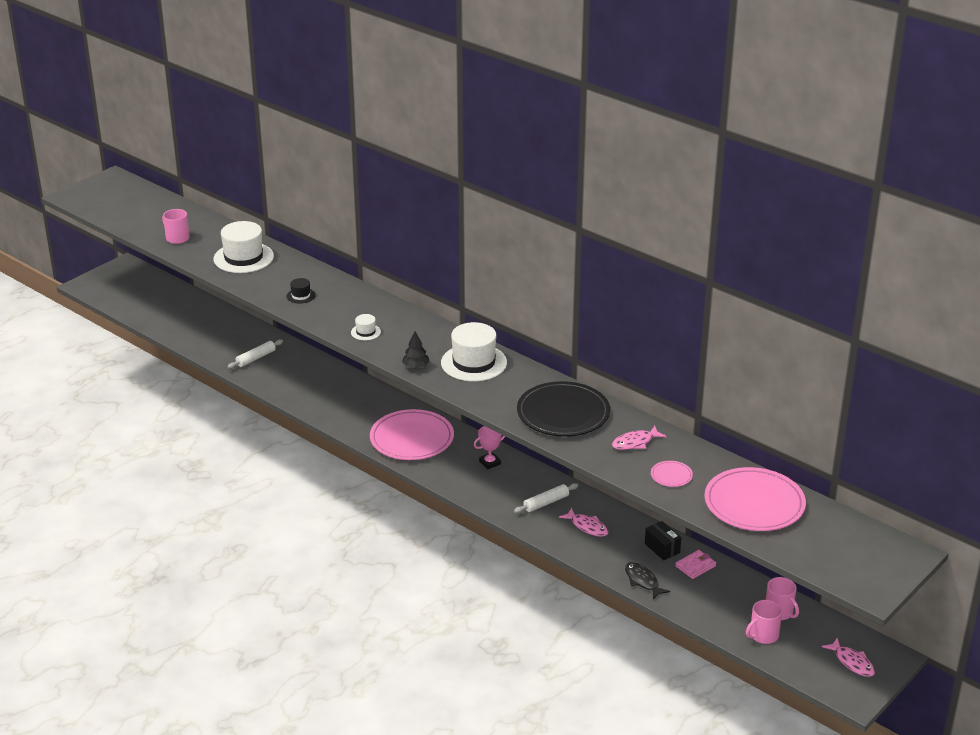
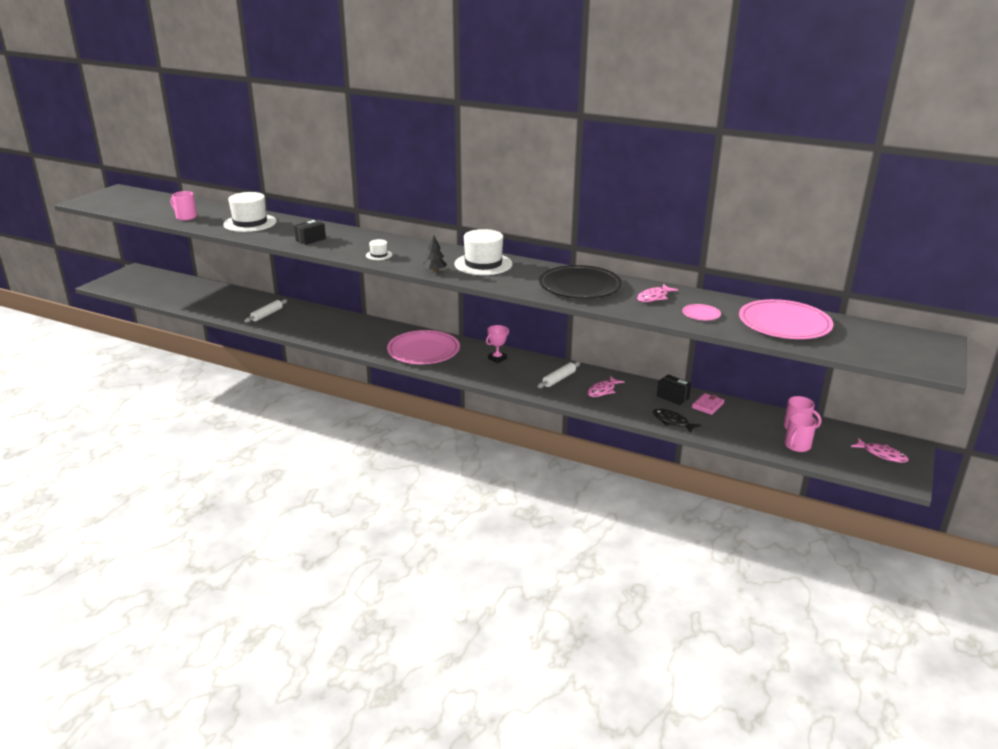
camera: 15 degrees left, 5 degrees down
(301, 296) = (310, 239): black hat -> black box
(587, 527) = (602, 390): pink fish -> pink fish turned 105 degrees clockwise

